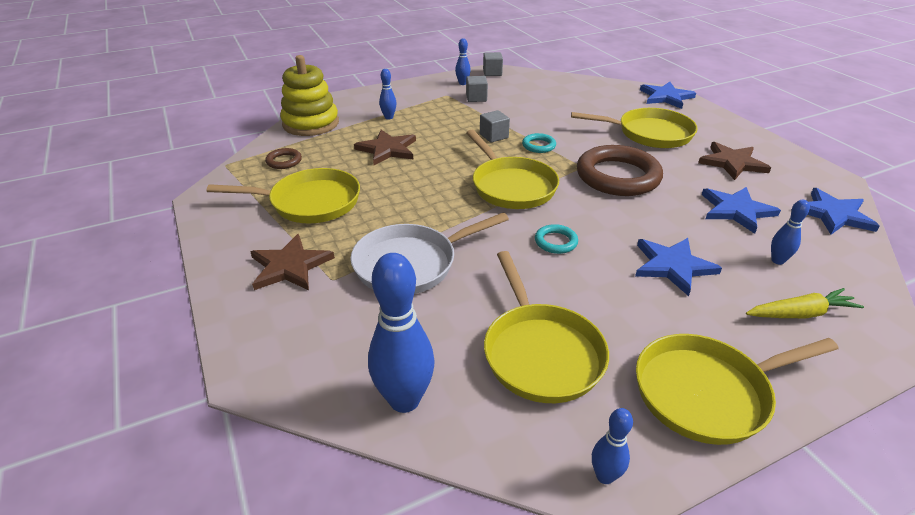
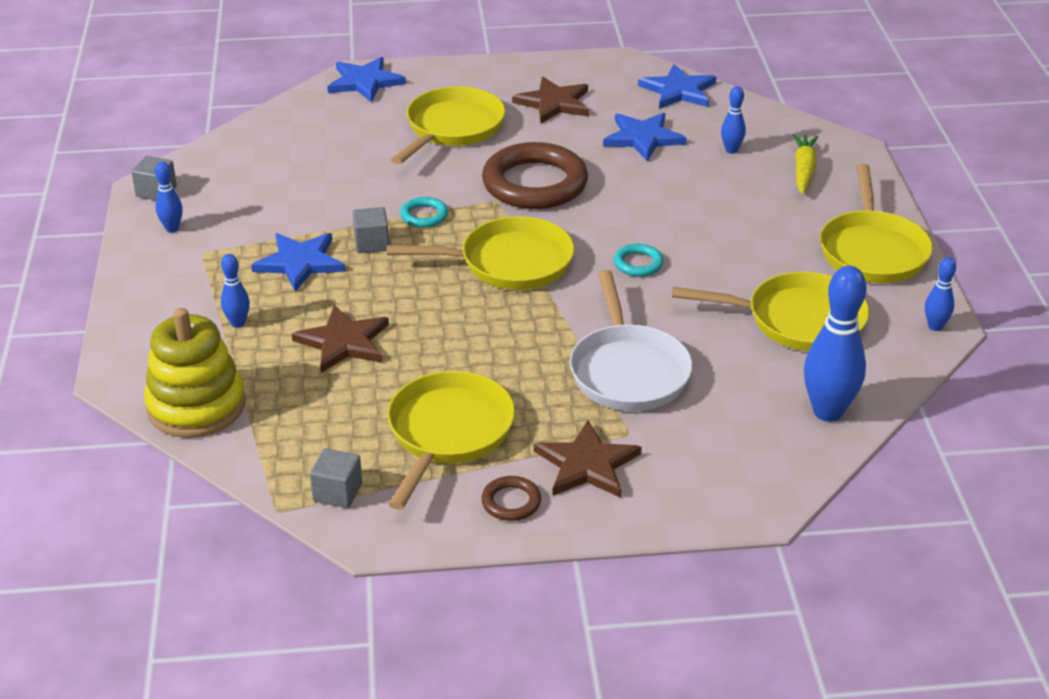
camera: 70 degrees left, 0 degrees up
(284, 161) = (310, 447): brown ring -> brown ring (511, 502)
(476, 98) = (237, 228): grey cube -> grey cube (337, 492)
(672, 266) = (712, 208): blue star -> blue star (300, 263)

